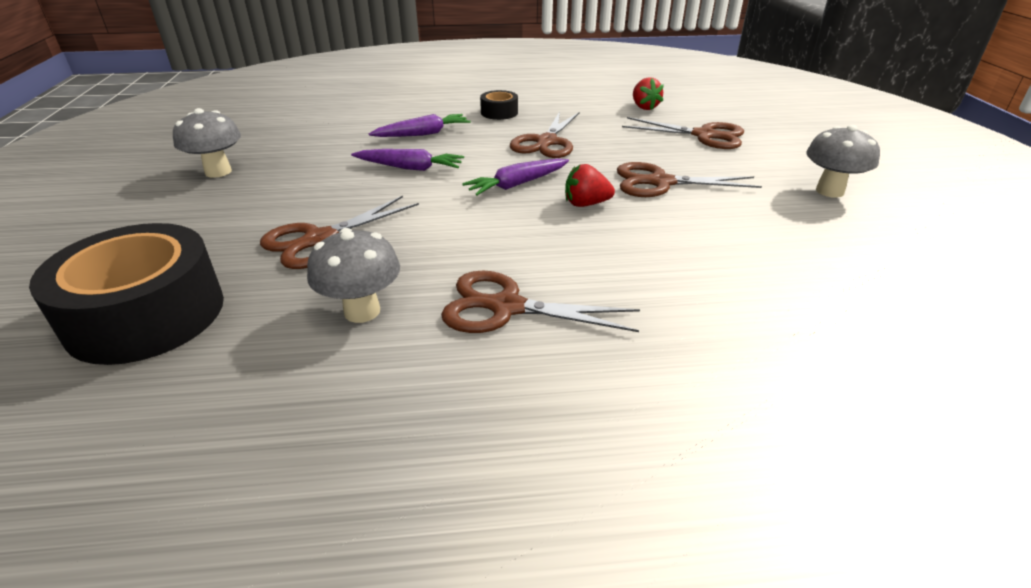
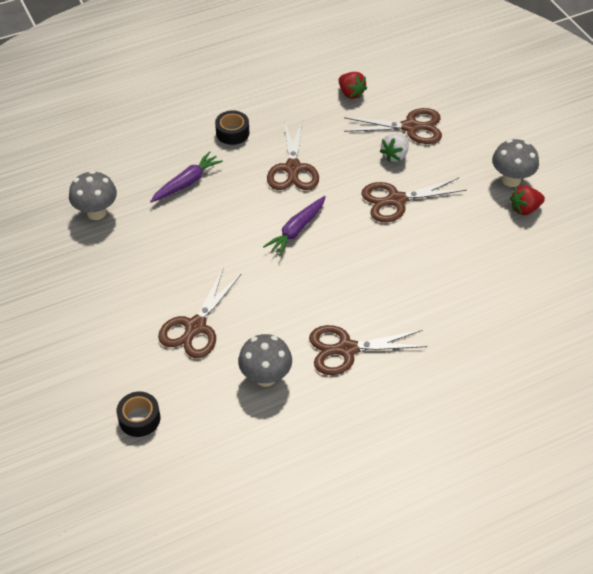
camera: 20 degrees left, 15 degrees up
(146, 315) = (139, 418): black tape -> black tape, size x0.46
(218, 172) = (58, 277): grey mushroom -> grey mushroom (96, 213)
(410, 168) = (205, 231): purple carrot -> none
(586, 204) = (354, 239): red strawberry -> red strawberry (524, 209)
(675, 151) = (395, 155): none -> white strawberry

